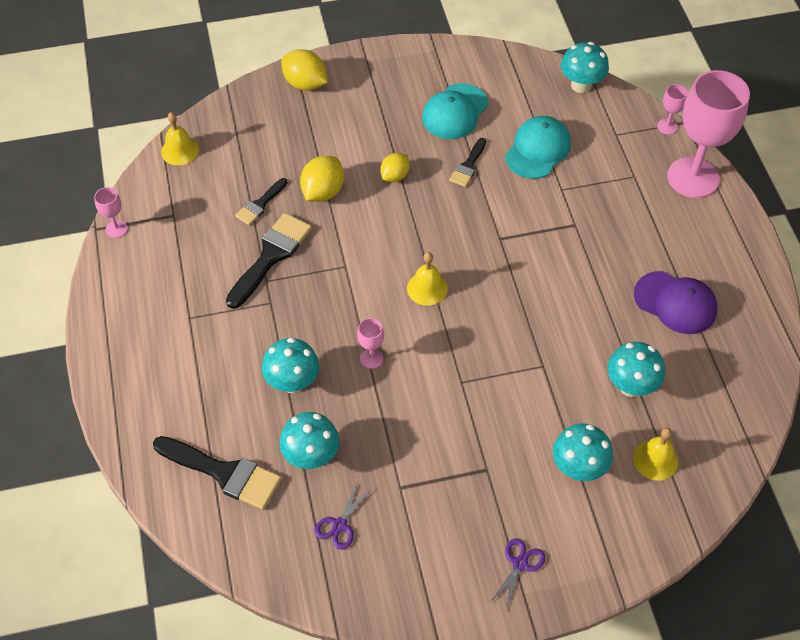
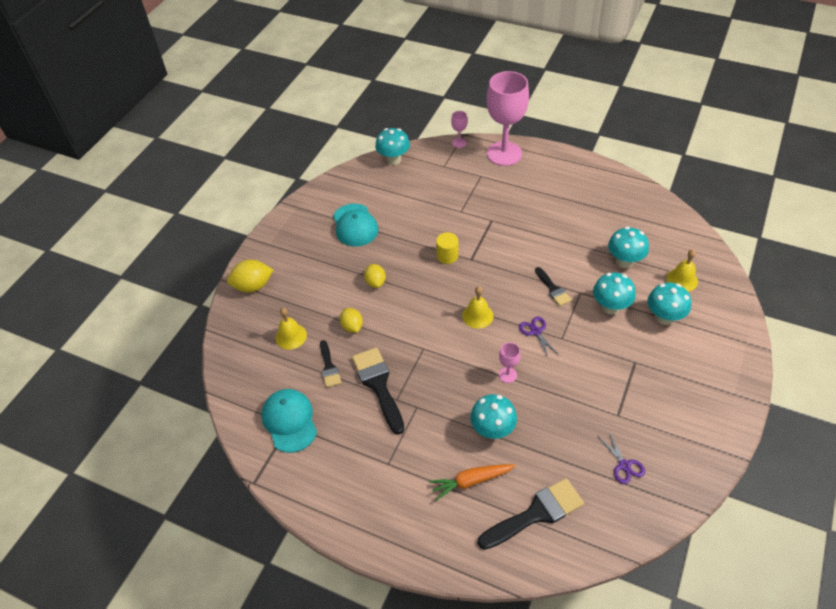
camera: 50 degrees left, 5 degrees down
(116, 229) = (267, 468): pink goblet -> none
(180, 150) = (235, 389): yellow bell -> yellow bell (291, 336)
(220, 397) = (471, 481): none -> orange carrot
(311, 456) = (559, 452): turquoise mushroom -> turquoise mushroom (610, 307)
(323, 192) = (352, 326): yellow lemon -> yellow lemon, size x0.66
(468, 166) = (402, 243): black brush -> black brush (553, 289)
(485, 215) = (447, 256): none -> yellow cylinder
(520, 564) = (713, 384): purple scissors -> purple scissors (536, 331)
(538, 150) = (422, 205): turquoise cap -> turquoise cap (289, 421)
(675, 303) = (583, 210): purple cap -> none

